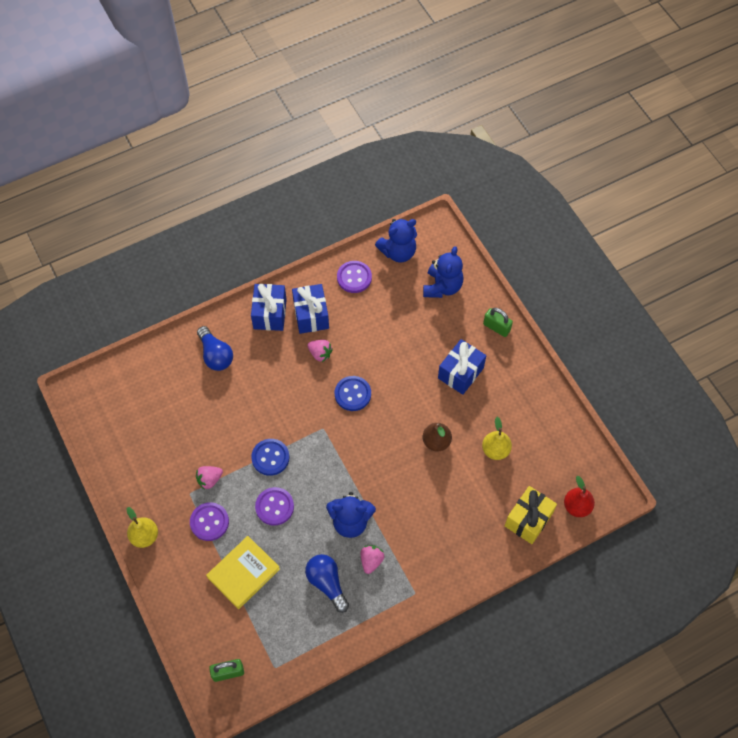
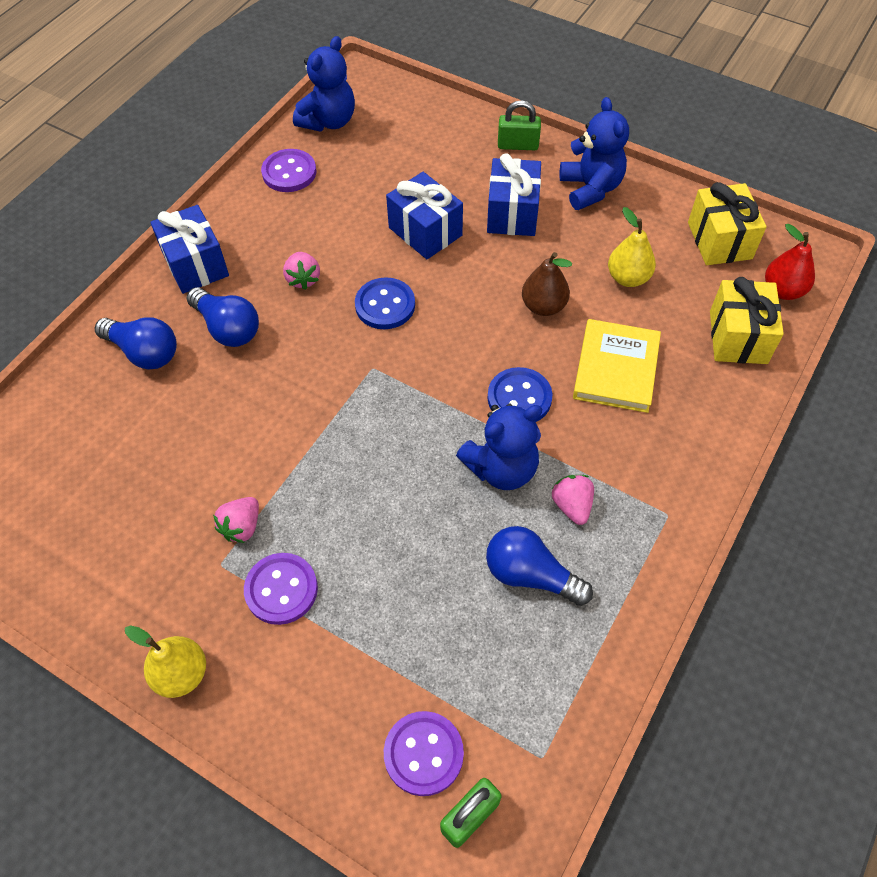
camera: 30 degrees left, 5 degrees down
(243, 573) = (388, 636): yellow book -> yellow book (616, 369)
(264, 363) = (228, 328): none -> blue light bulb
(270, 457) = (319, 445): blue button -> blue button (519, 398)
(274, 507) = (372, 510): purple button -> purple button (423, 754)
(311, 315) = (258, 240): blue gift -> blue gift (425, 231)
(320, 354) = (303, 279): pink strawberry -> pink strawberry turned 75 degrees clockwise
(442, 287) = (415, 133): blue teddy bear -> blue teddy bear (590, 188)
(566, 455) = (719, 240): none -> yellow gift

